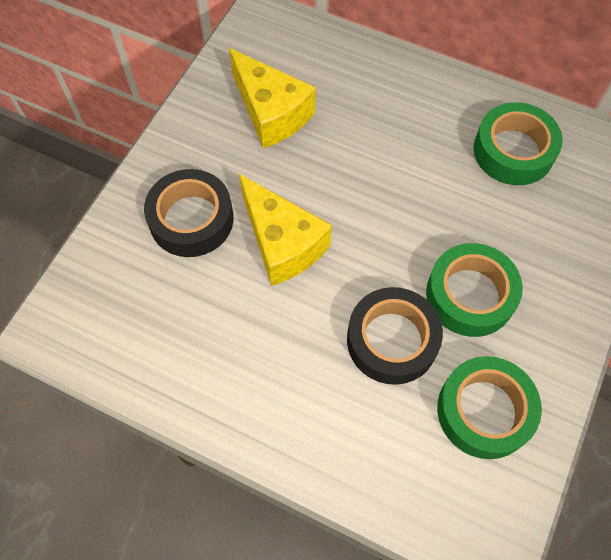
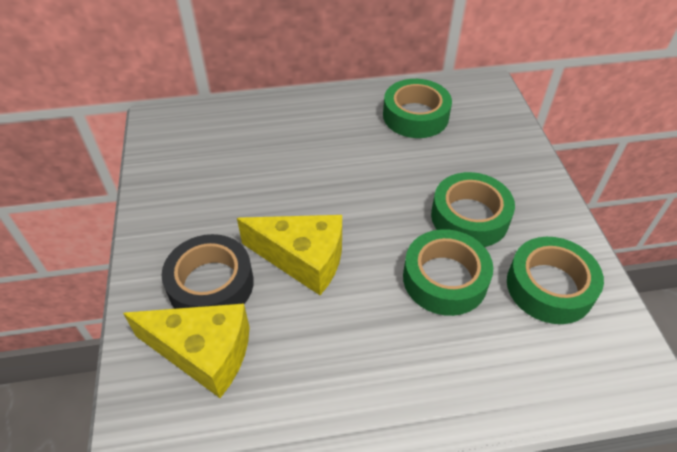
camera: 35 degrees left, 15 degrees down
(271, 112) = (219, 174): yellow cheese -> yellow cheese (204, 353)
(392, 340) = (445, 279): black tape -> green tape

